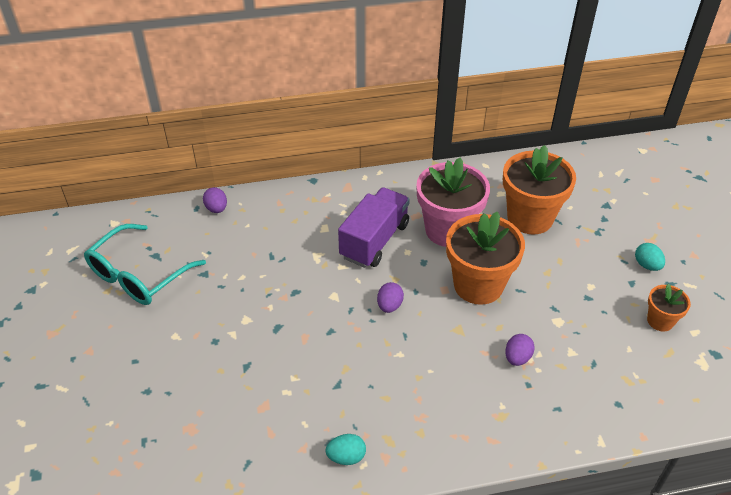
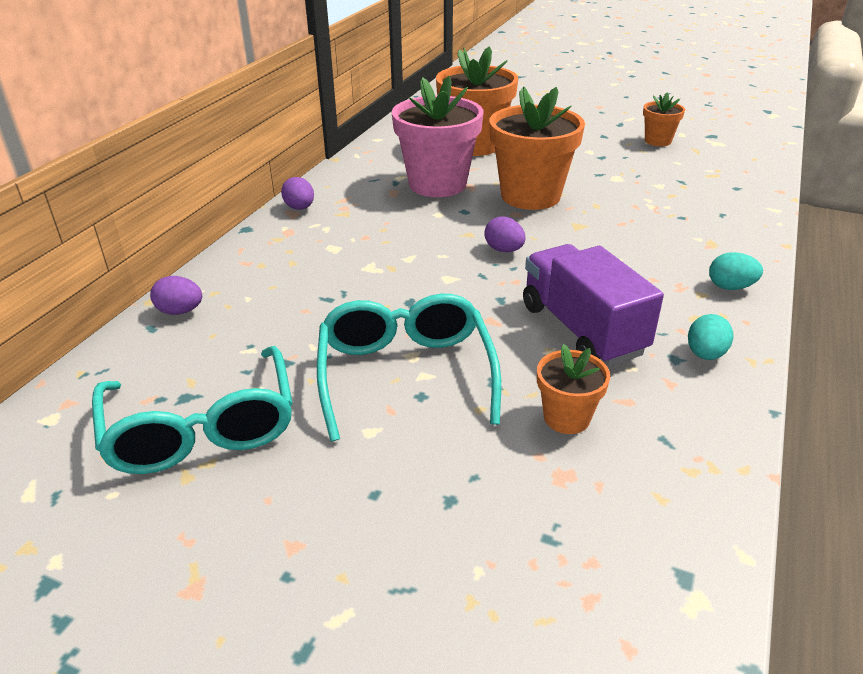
camera: 55 degrees left, 10 degrees down
(228, 325) = (405, 373): none -> turquoise glasses
(237, 411) = (566, 418): none -> orange flower pot
(374, 240) = (397, 225): purple truck -> purple truck (582, 329)
(517, 358) = (644, 210): purple egg -> purple egg (300, 208)
(647, 265) = (591, 124): turquoise egg -> turquoise egg (730, 287)

